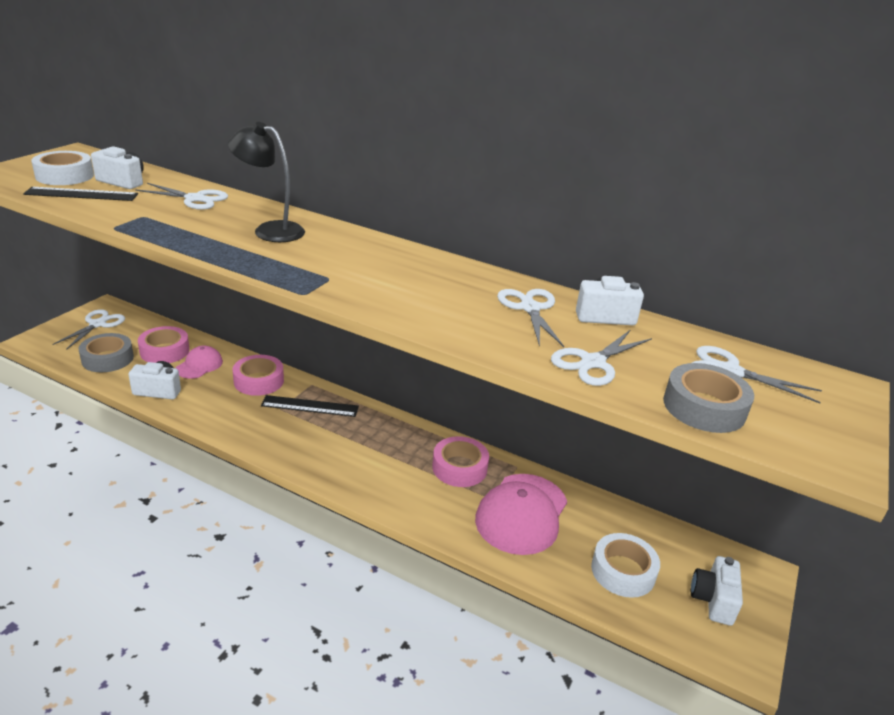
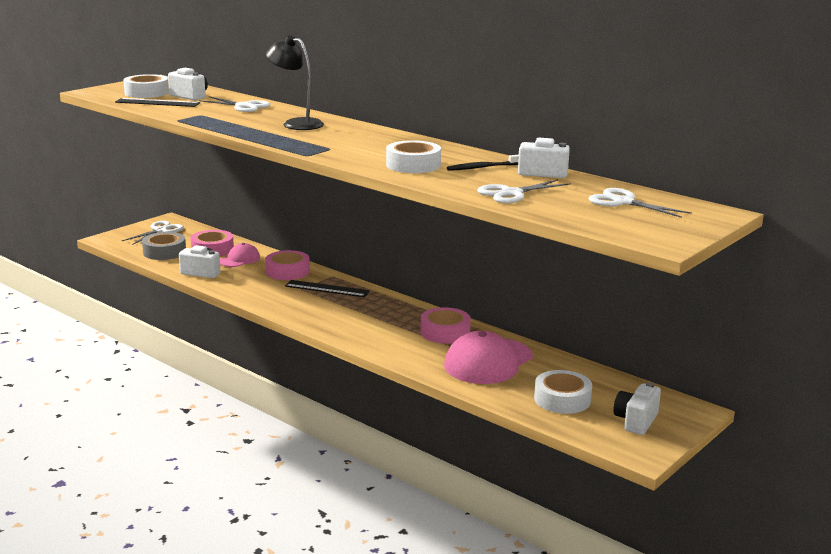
camera: 15 degrees right, 10 degrees down
(445, 308) = (413, 165): none -> white tape
(530, 308) = (483, 167): white scissors -> black toothbrush
(704, 407) = (582, 216): grey tape -> none

